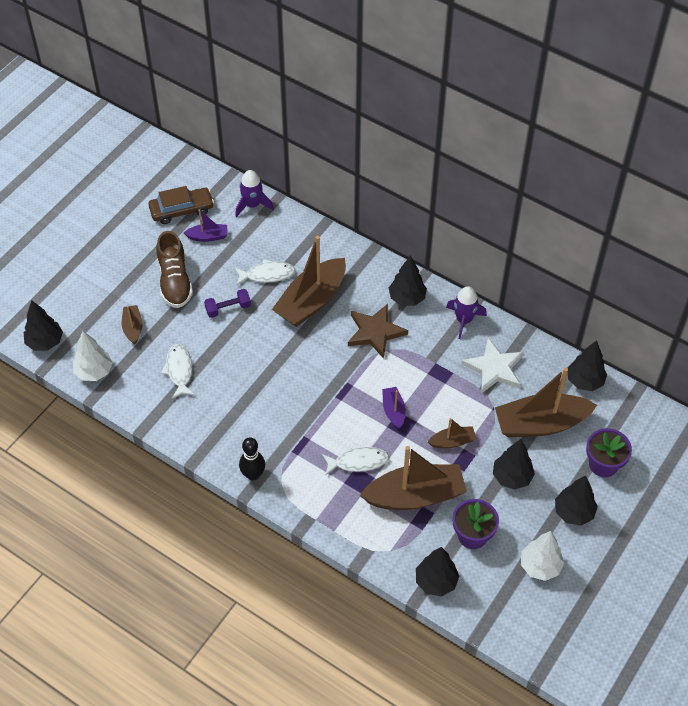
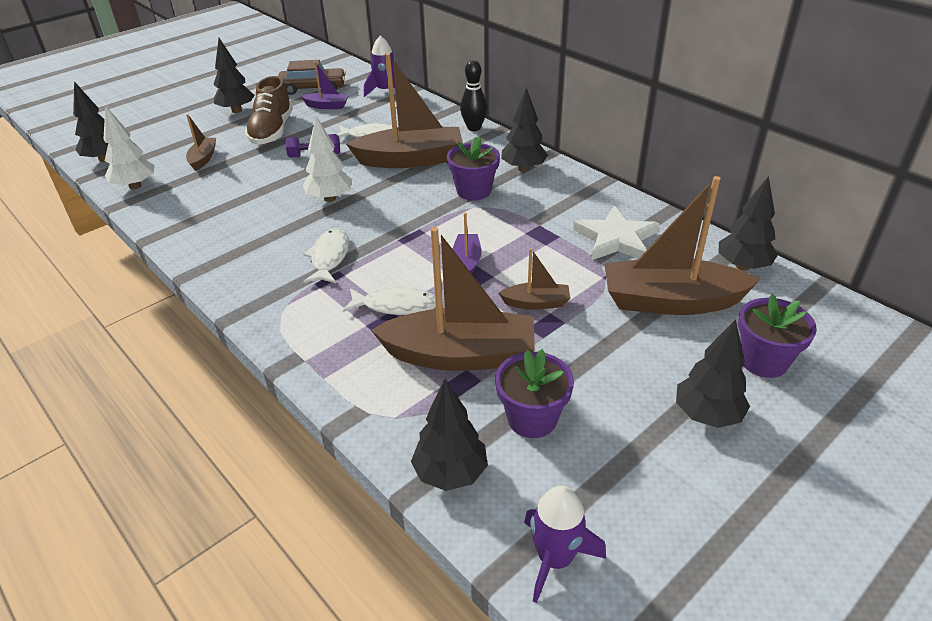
camera: 15 degrees right, 15 degrees down
(179, 370) = (228, 196): white fish -> white fish (329, 257)
(253, 474) = (250, 299): black bowling pin -> black bowling pin (474, 128)
(311, 301) = (410, 159): brown boat -> brown boat turned 150 degrees counterclockwise
(375, 332) = (474, 191): brown star -> purple flower pot
(464, 320) = (588, 193): purple rocket -> purple rocket (555, 559)
(511, 477) = (614, 355): black tree -> black tree (236, 110)
(540, 566) = (636, 482): white tree -> white tree (330, 198)

